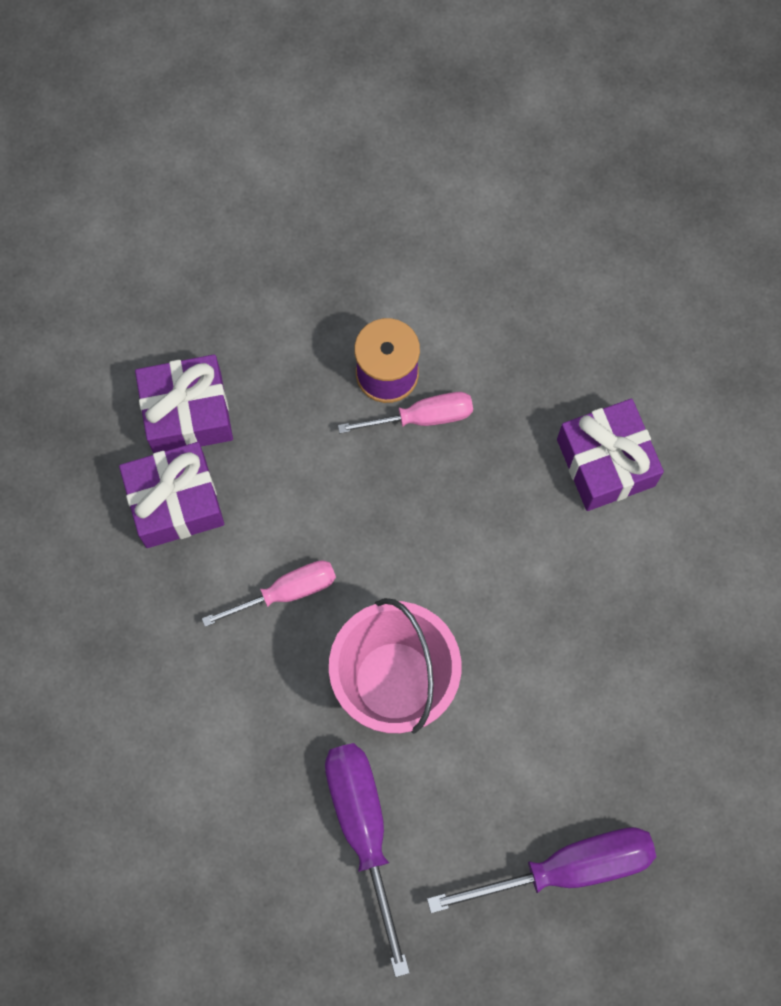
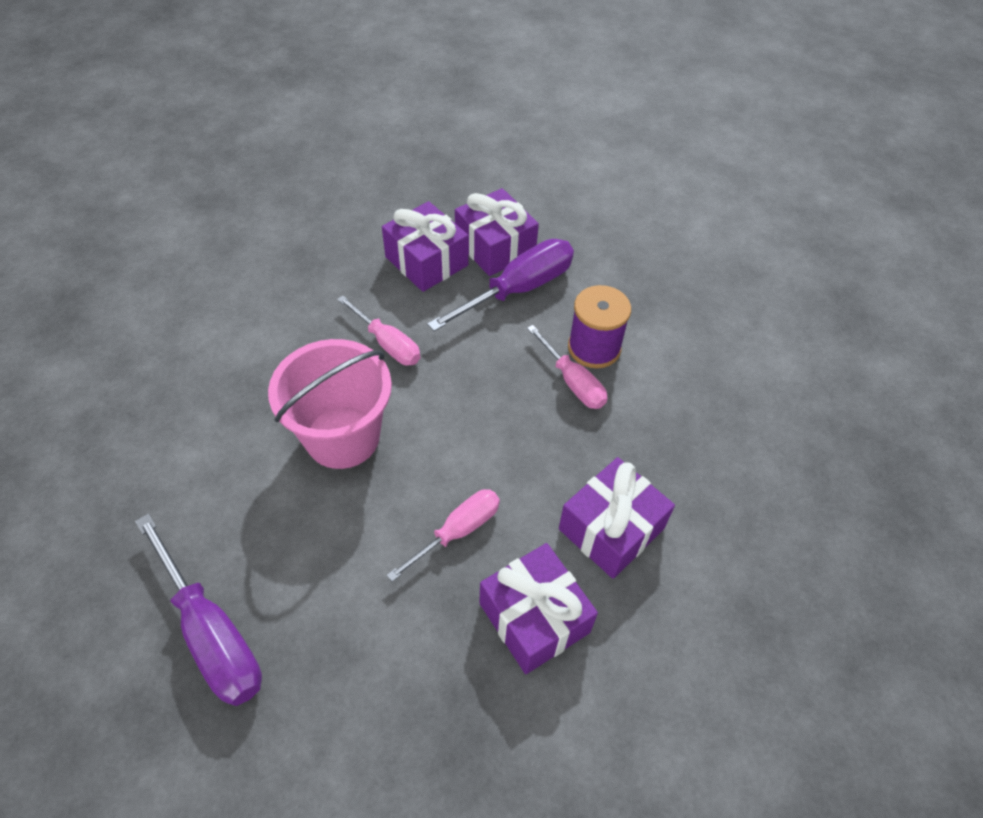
camera: 65 degrees right, 20 degrees down
(363, 829) = (208, 457): purple screwdriver -> purple screwdriver (519, 289)
(551, 605) = (458, 531): none -> pink screwdriver
(664, 572) = (534, 617): none -> purple gift

